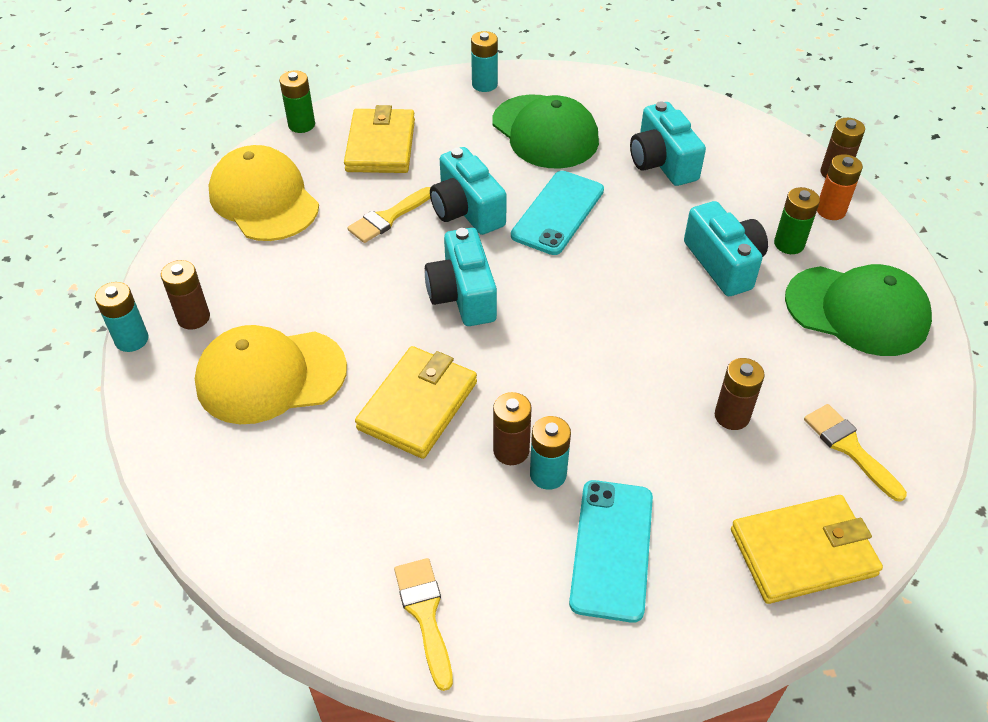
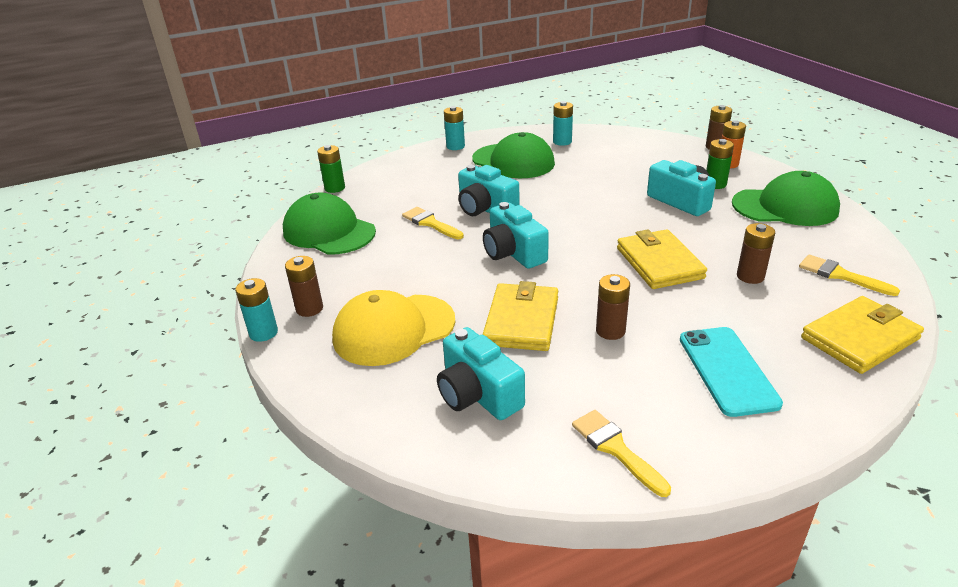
camera: 15 degrees left, 15 degrees down
(264, 199) = (329, 231): yellow cap -> green cap
(381, 145) = (401, 188): yellow wallet -> yellow wallet (659, 263)
(388, 217) = (430, 223): yellow brush -> yellow brush turned 105 degrees clockwise
(548, 474) = (647, 338): turquoise battery -> turquoise battery (562, 142)
(557, 213) = (551, 198): turquoise phone -> none
(662, 162) = (602, 161): turquoise camera -> turquoise camera (478, 394)

